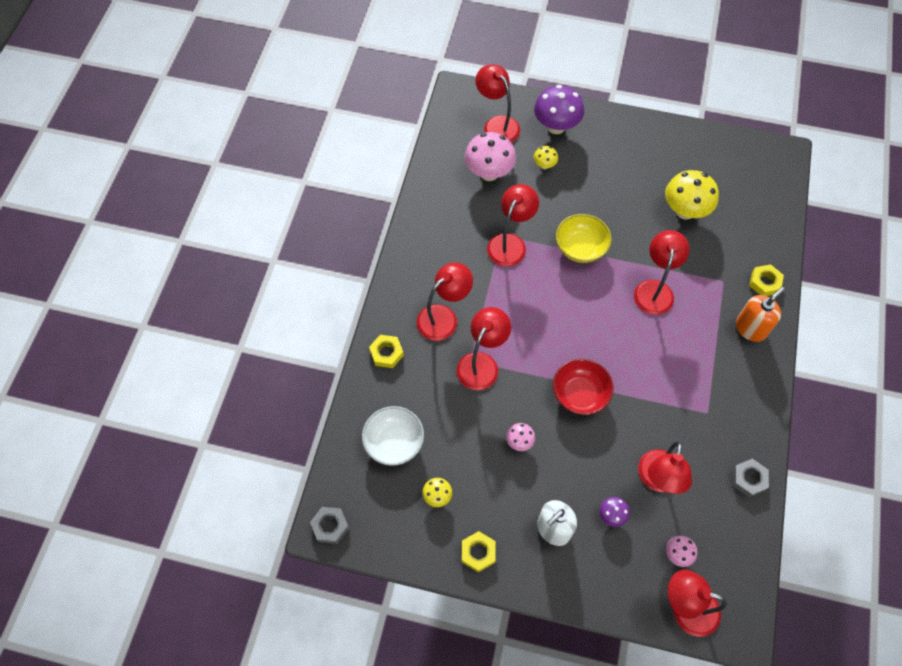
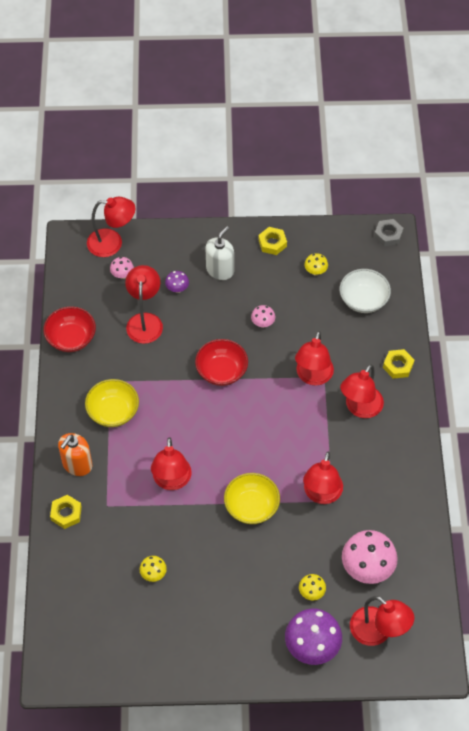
camera: 165 degrees right, 5 degrees down
(685, 211) = (153, 574): yellow mushroom -> yellow mushroom, size x0.49
(707, 376) = (113, 412): none -> yellow bowl
(748, 479) = (71, 338): grey nut -> red bowl

